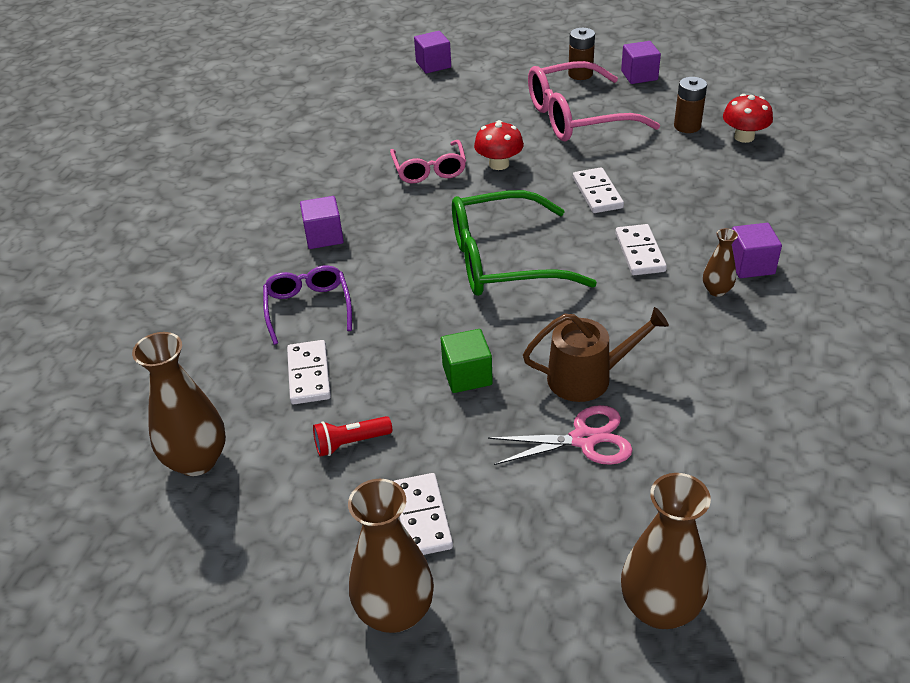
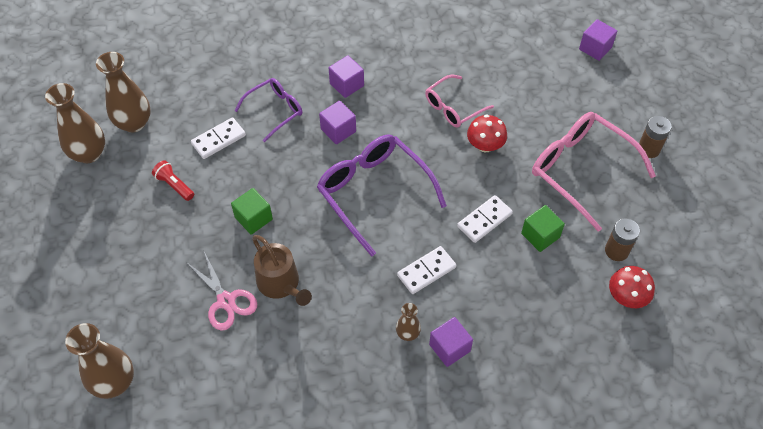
camera: 60 degrees right, 15 degrees up
(395, 612) = (70, 258): brown vase -> brown vase (89, 153)
(422, 517) = (135, 243): white domino -> none
(502, 260) = (373, 192): green glasses -> purple glasses
(639, 75) = (675, 191): purple cube -> purple cube (338, 130)
(640, 164) = (540, 235): none -> green cube

